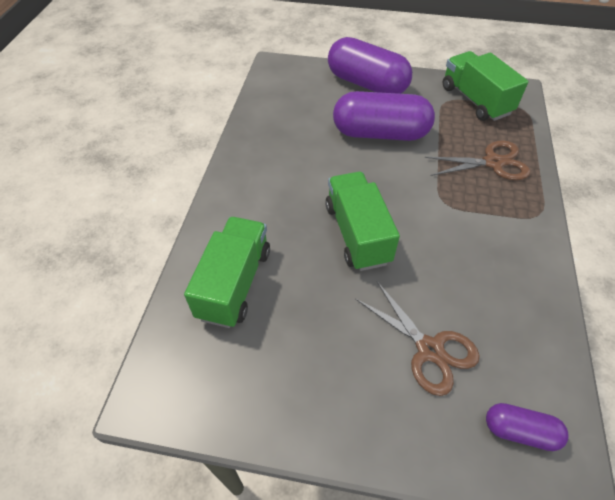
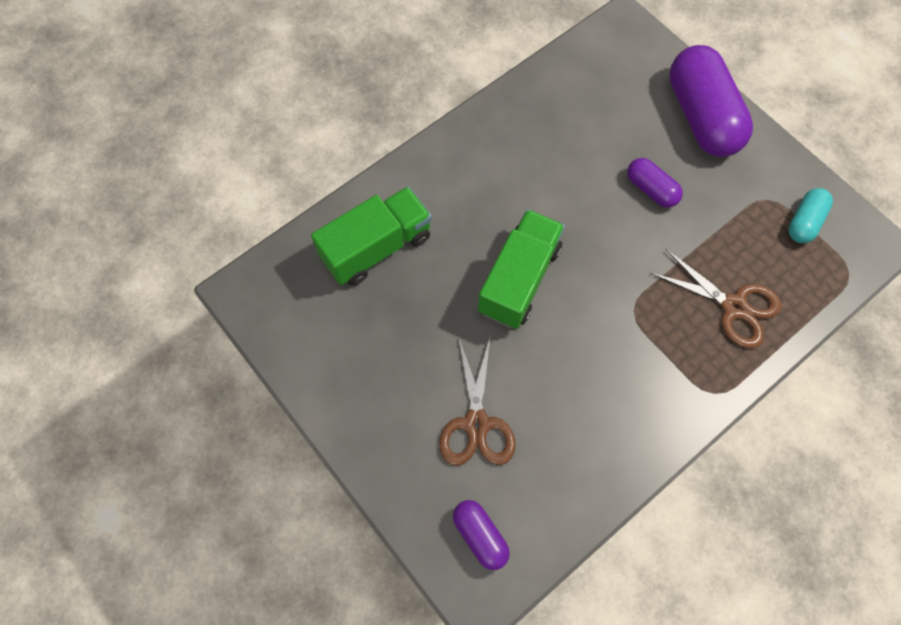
camera: 40 degrees right, 15 degrees up
(380, 133) = (651, 189): purple capsule -> purple capsule, size x0.50
(475, 100) = (804, 222): green truck -> turquoise capsule

